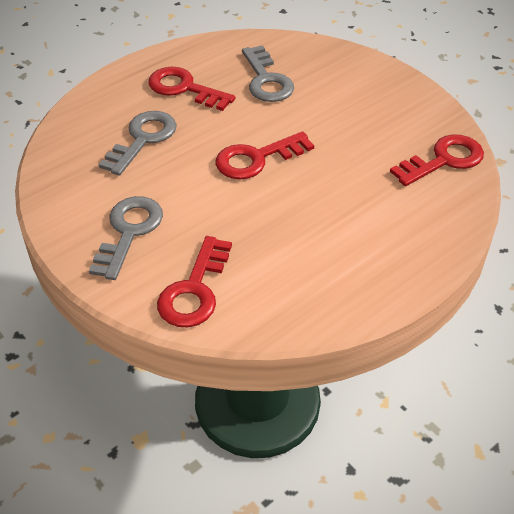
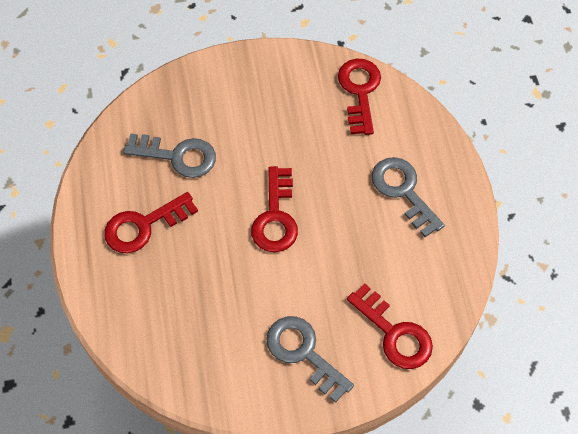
camera: 60 degrees left, 15 degrees up
(143, 139) = (193, 291): grey key -> grey key (403, 191)

